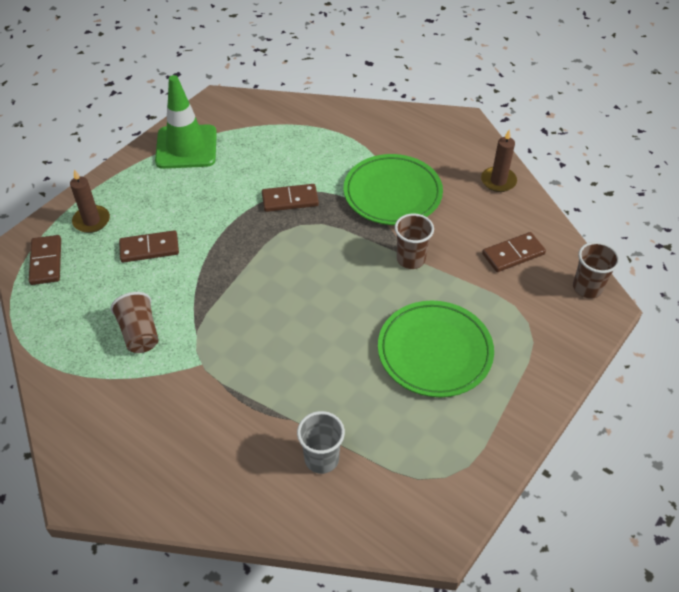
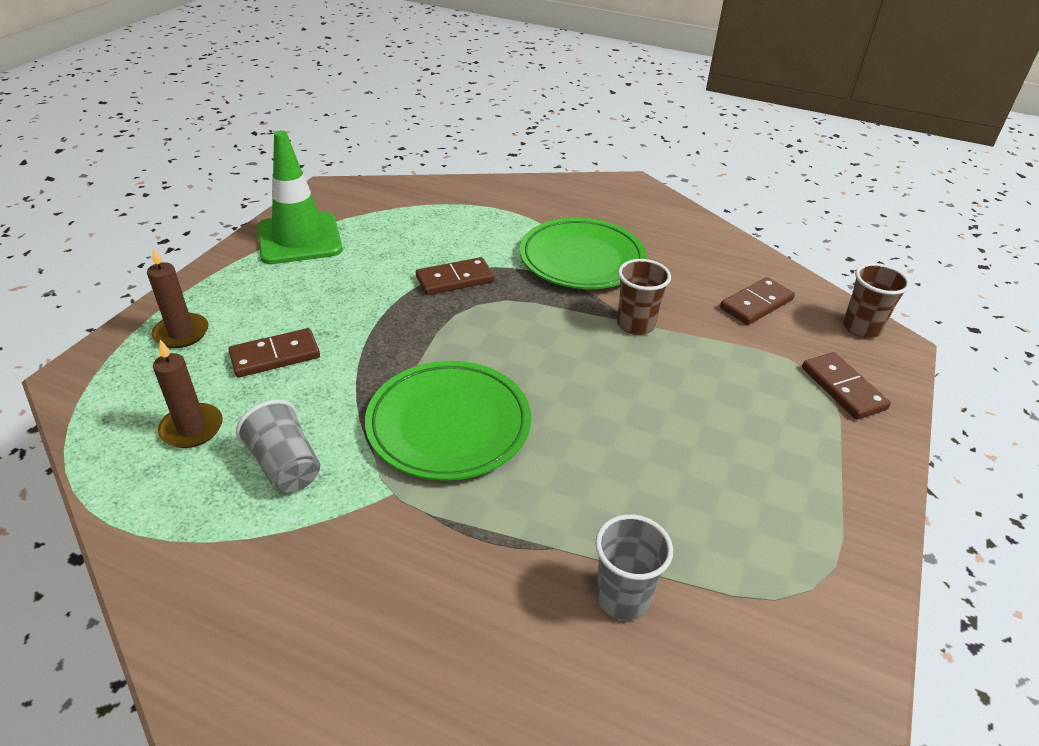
camera: 15 degrees left, 10 degrees down
(46, 261) = (118, 392): brown domino -> brown domino (843, 388)
(139, 333) = (285, 466): brown cup -> grey cup
(434, 352) = (716, 426): green plate -> green plate (449, 425)
(498, 181) = (700, 234): brown candle -> brown candle (192, 428)

